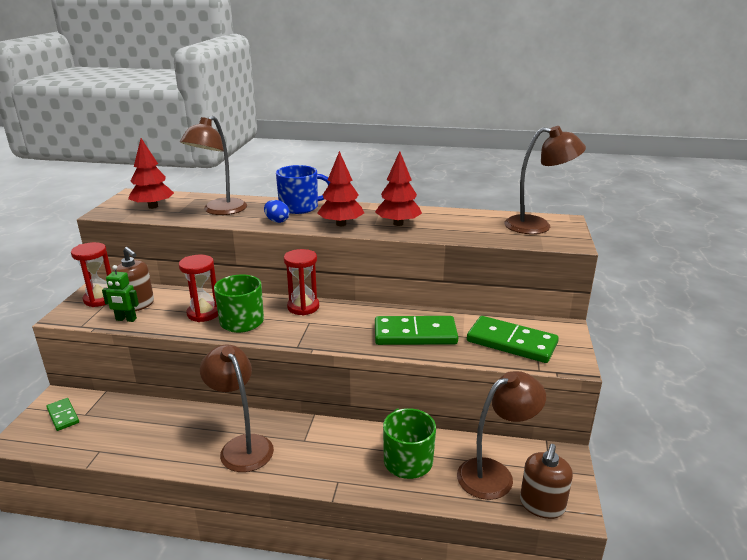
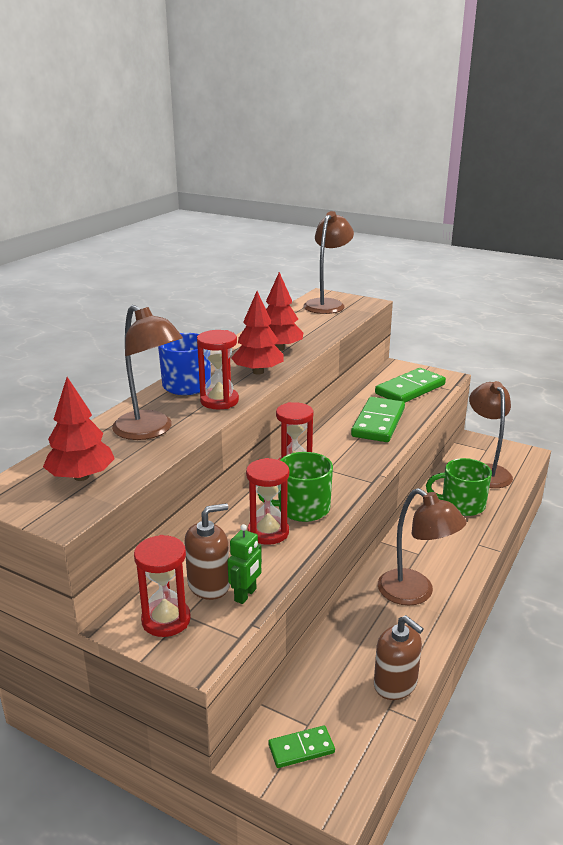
camera: 70 degrees left, 0 degrees up
(242, 446) = (415, 593): brown lamp -> brown lamp turned 120 degrees counterclockwise
(277, 221) = (219, 401): blue egg -> red hourglass
(542, 505) = (520, 462): brown soap dispenser -> brown soap dispenser (395, 684)

